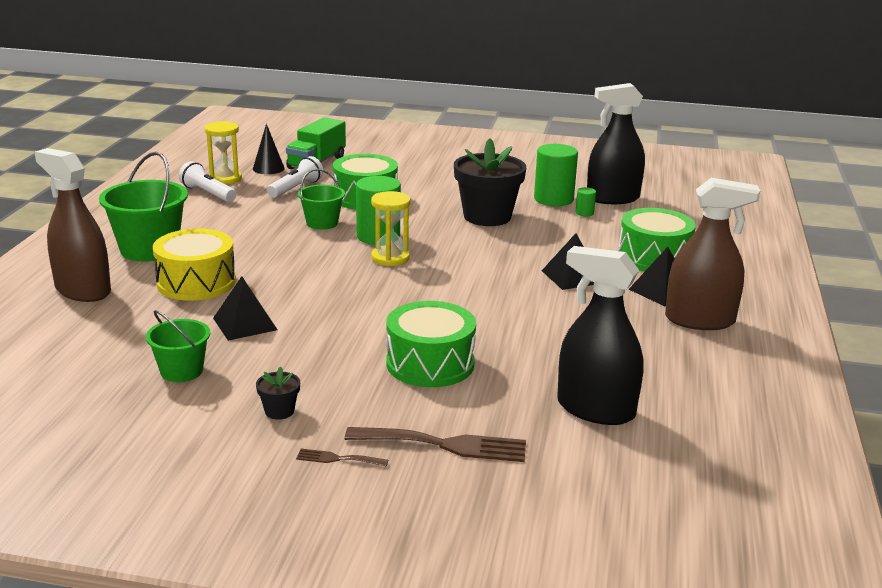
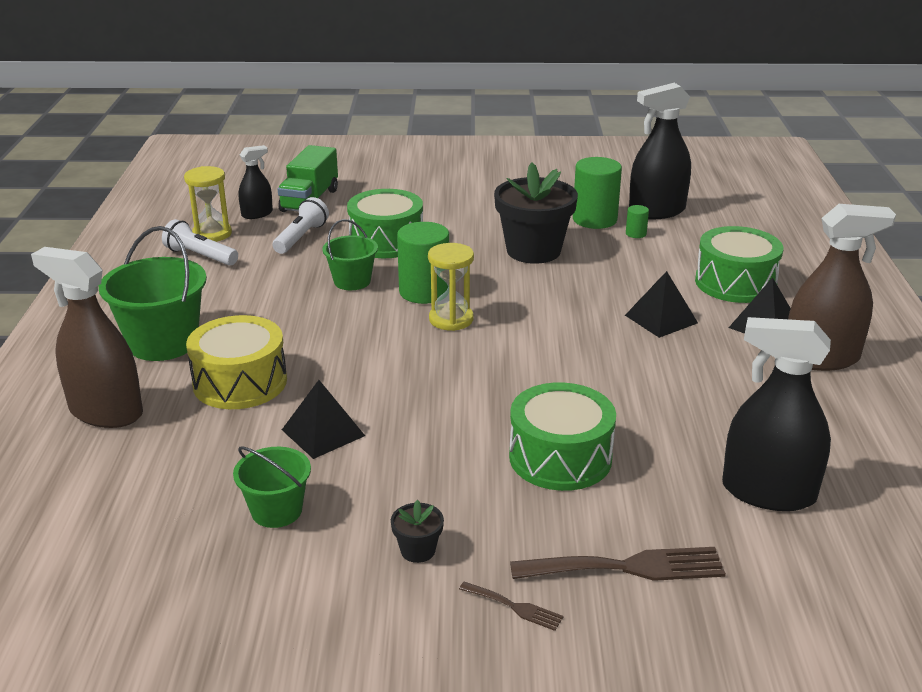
camera: 10 degrees left, 5 degrees up
(268, 168) = (257, 214): black cone -> black spray bottle
(337, 459) = (515, 607): brown fork -> brown fork turned 150 degrees counterclockwise

